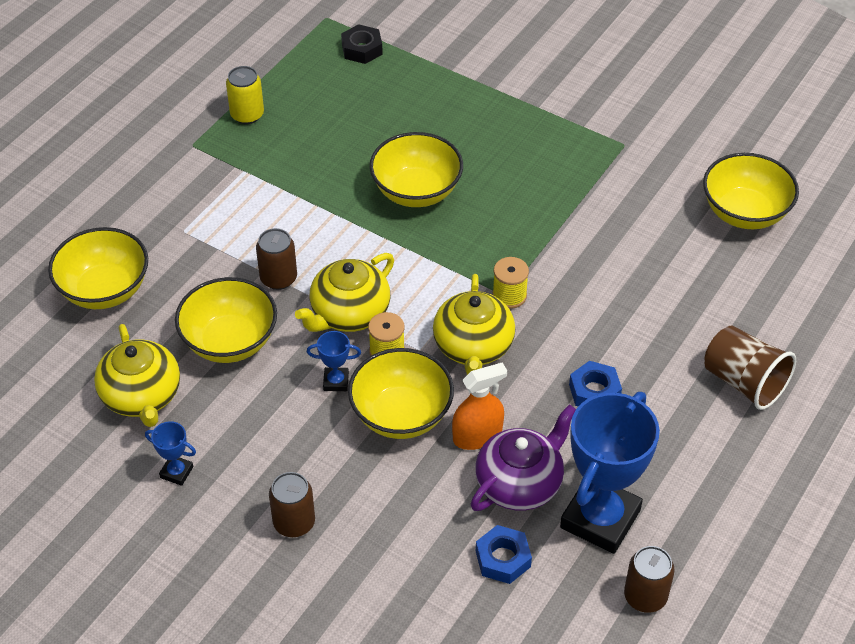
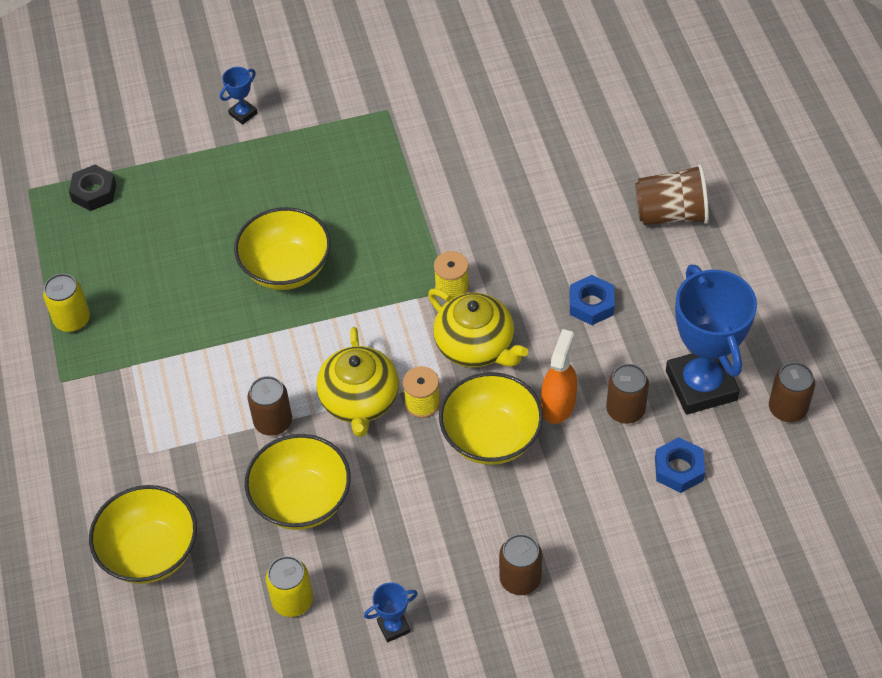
camera: 45 degrees left, 5 degrees up
(142, 396) = (292, 600): yellow teapot -> yellow can
(336, 381) = (416, 457): blue trophy -> blue trophy (243, 114)
(520, 483) = (625, 410): purple teapot -> brown can
(744, 213) = (527, 94): yellow bowl -> none

